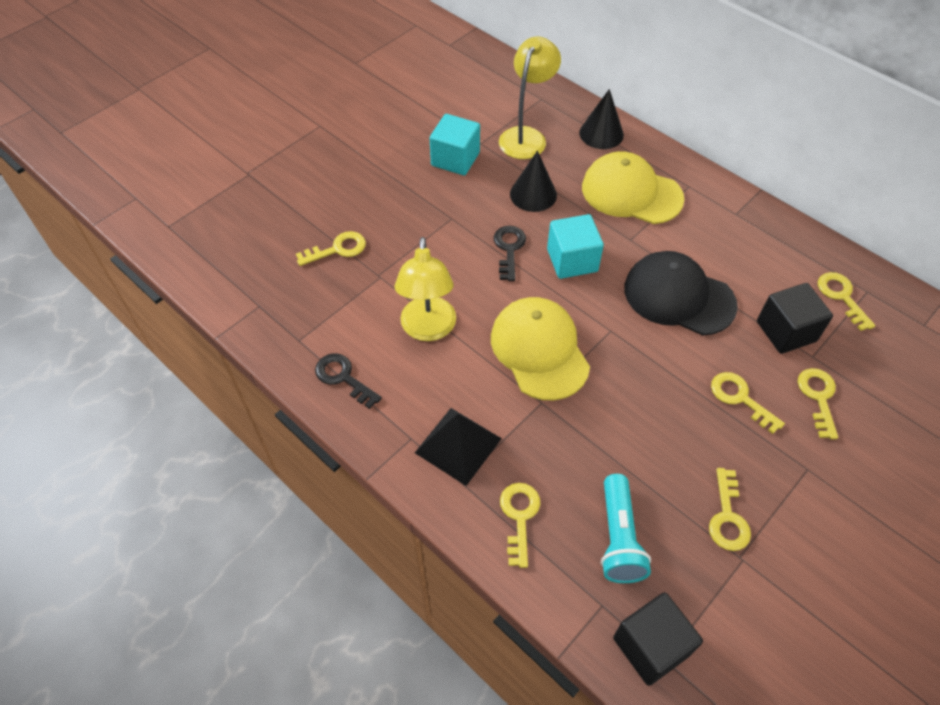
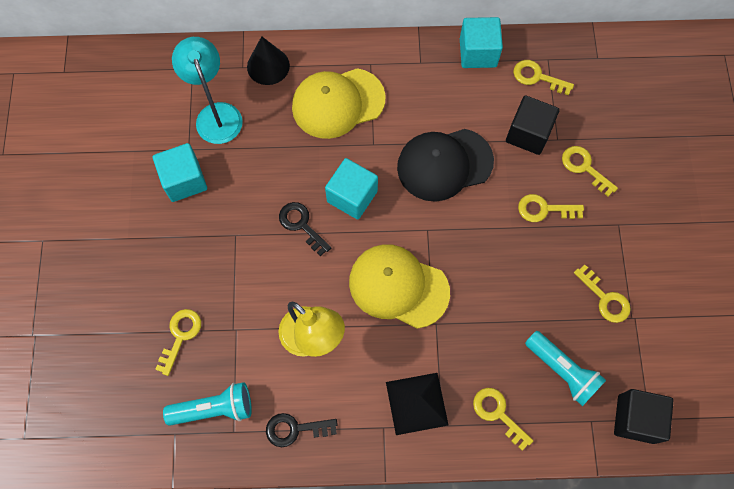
camera: 45 degrees left, 15 degrees up
(304, 313) = (214, 408): none -> turquoise flashlight
(526, 136) = (216, 114): yellow lamp -> turquoise lamp
(533, 194) = (272, 163): black cone -> none
(799, 241) = (478, 53): none -> turquoise cube

